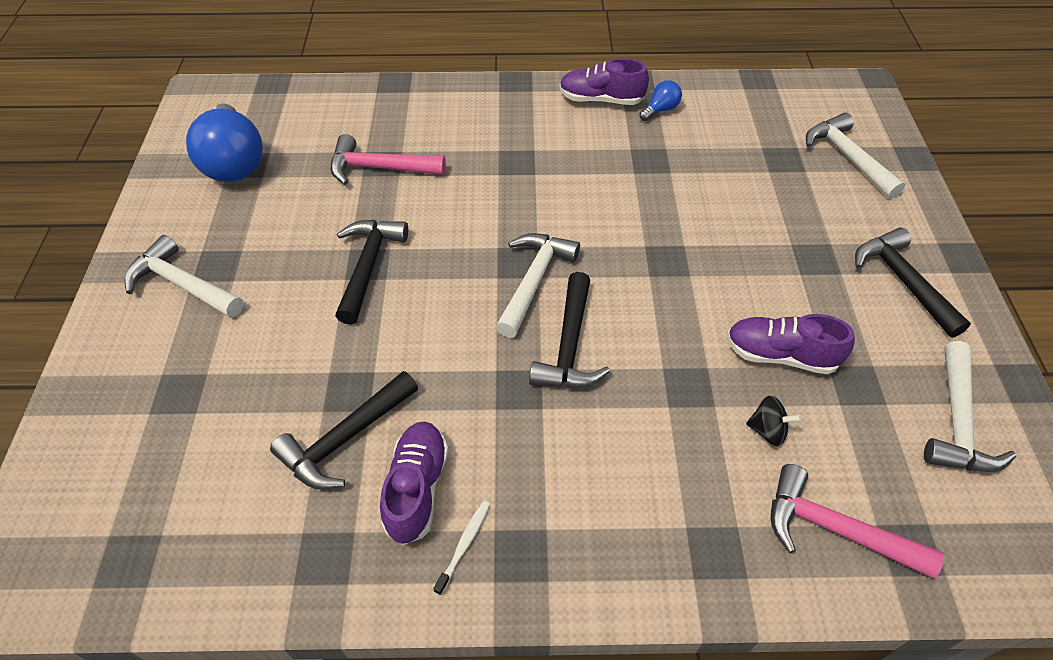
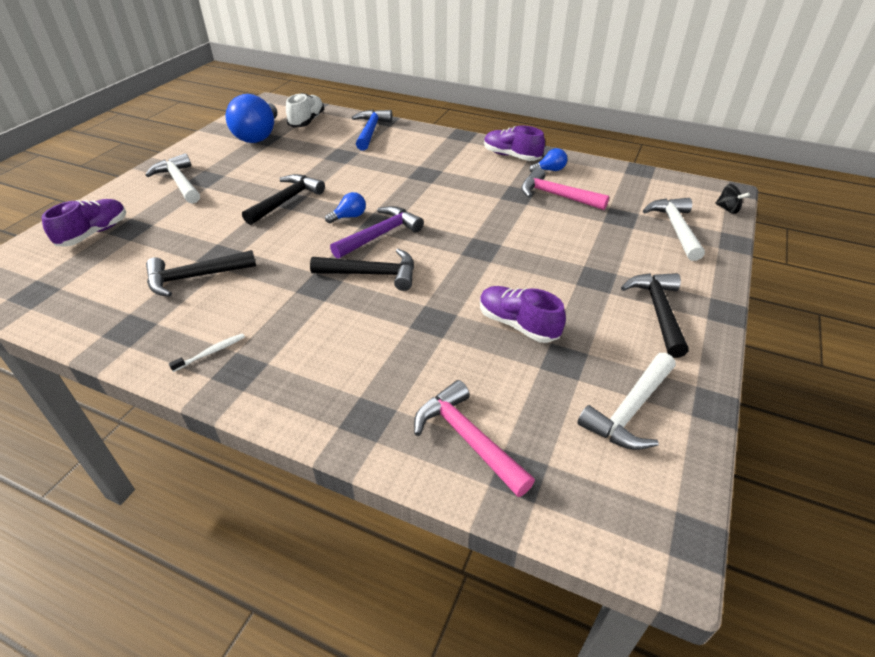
camera: 25 degrees right, 10 degrees down
(285, 115) = (307, 121): none -> white shoe
(379, 168) = (337, 157): pink hammer -> pink hammer (556, 195)
(391, 108) = (371, 131): none -> blue hammer
(417, 488) = (211, 315): purple shoe -> purple shoe (94, 233)
(473, 265) = (349, 217): none -> blue light bulb
(534, 281) = (380, 235): white hammer -> purple hammer
(569, 346) = (372, 274): black hammer -> black hammer turned 120 degrees counterclockwise
(767, 430) = (469, 363): black spinning top -> black spinning top (727, 209)

